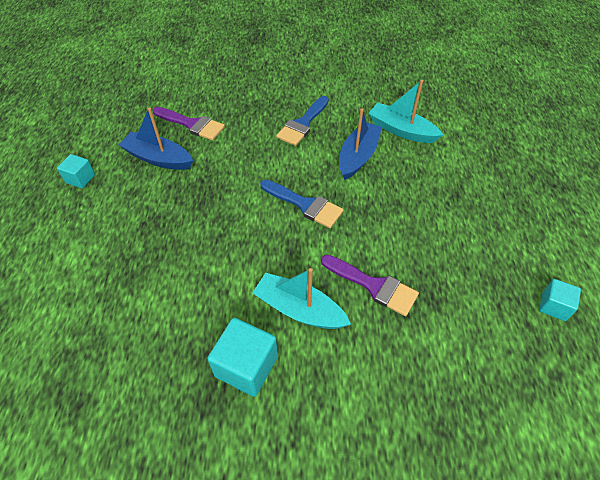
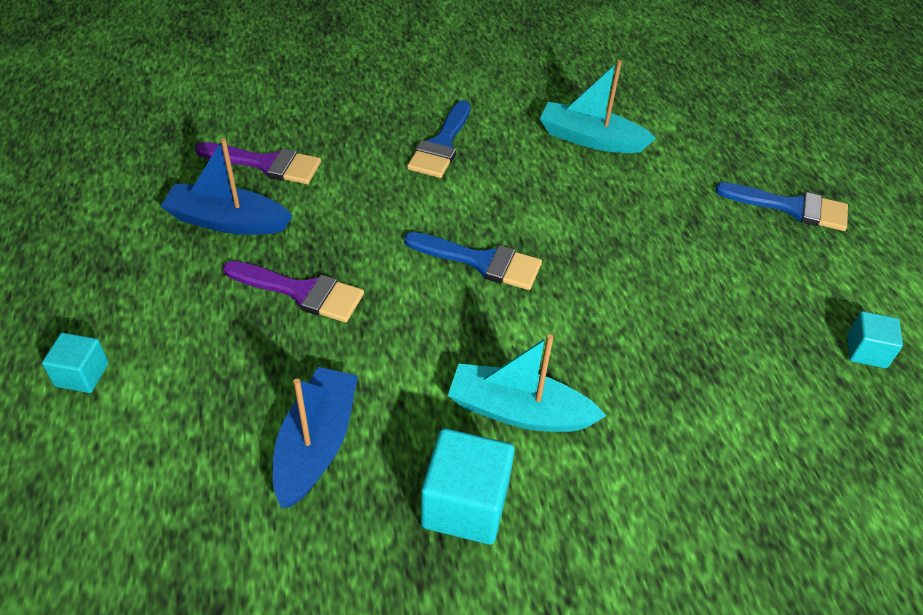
camera: 15 degrees left, 5 degrees down
(80, 178) = (105, 268): turquoise cube -> turquoise cube (82, 375)
(358, 156) = (538, 183): blue boat -> blue boat (316, 444)
(373, 286) = (616, 362): purple brush -> purple brush (301, 292)
(528, 194) = (791, 207): none -> blue brush

